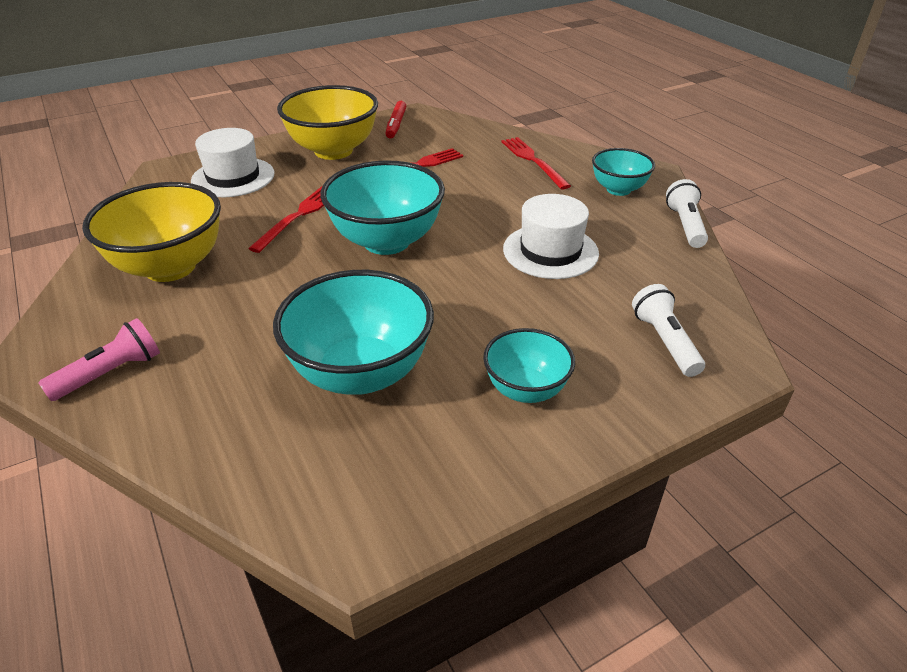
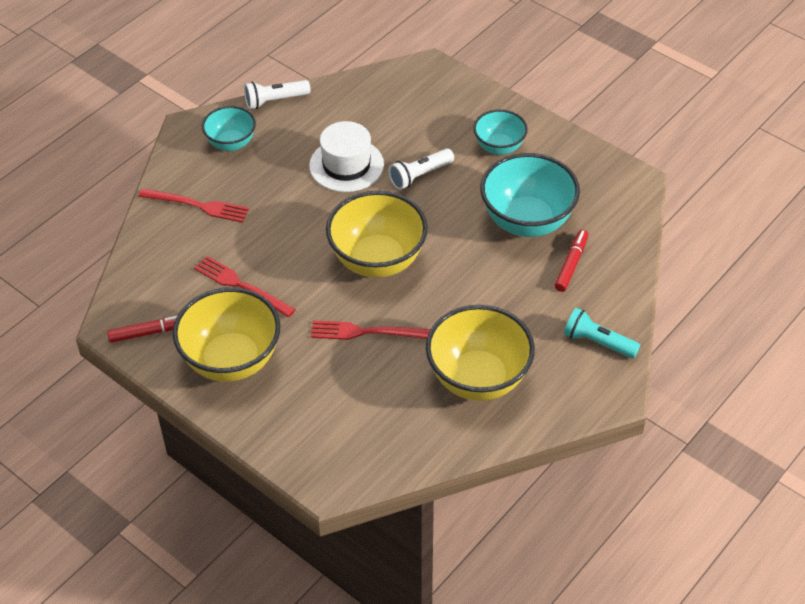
camera: 110 degrees left, 10 degrees up
(111, 373) = (597, 342): pink flashlight -> turquoise flashlight
(233, 177) = (320, 416): white hat -> none
(251, 392) = (571, 264): none -> red marker
(386, 241) = (377, 260): turquoise bowl -> yellow bowl
(533, 161) = (197, 205): red fork -> red fork turned 120 degrees counterclockwise
(664, 341) = (423, 97): white flashlight -> white flashlight (420, 175)

